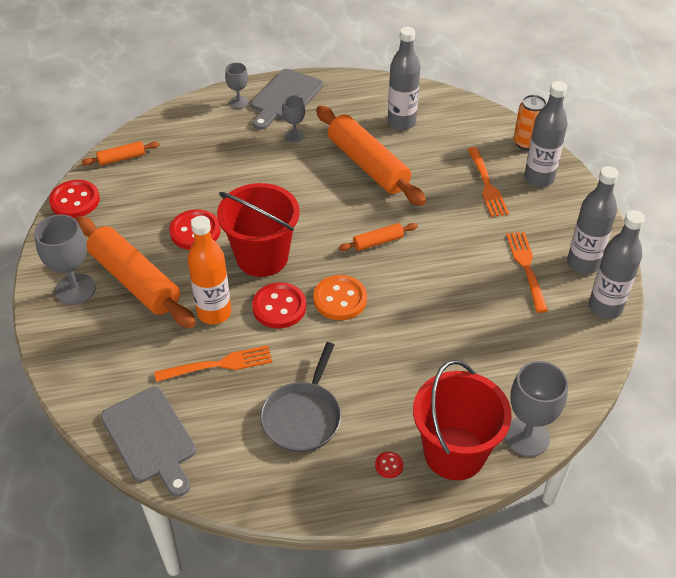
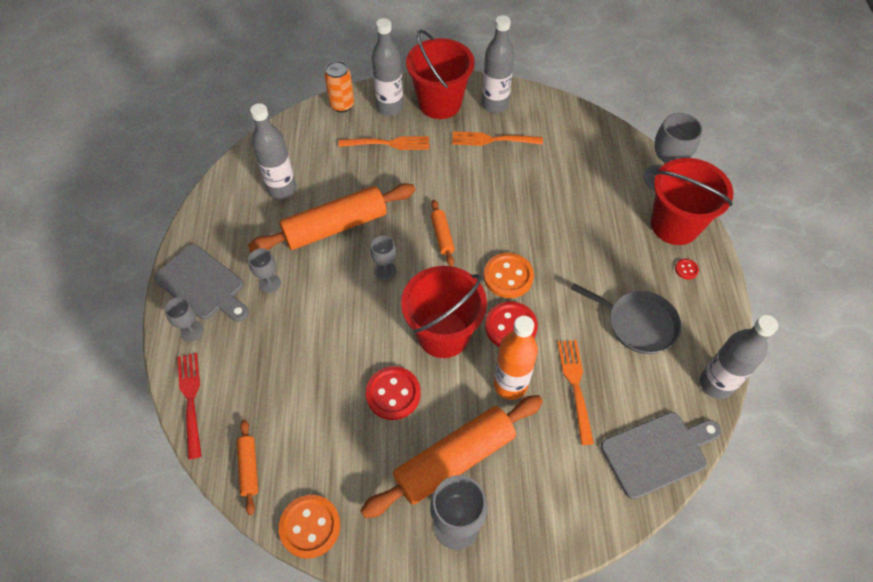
camera: 80 degrees left, 10 degrees up
(75, 201) = (310, 526): red button -> orange button
(177, 115) = (191, 400): none -> red fork
(325, 207) = (385, 271): none -> grey goblet
(563, 216) = (439, 103): none -> red bucket
(605, 307) = (542, 104): grey bottle -> grey bottle (716, 384)

